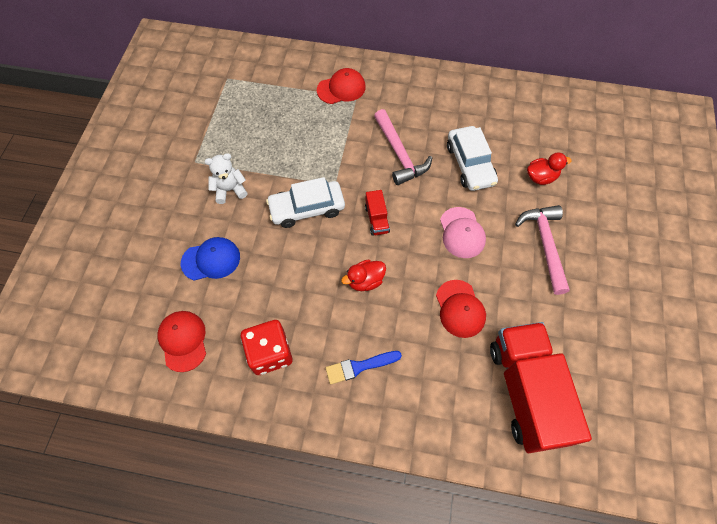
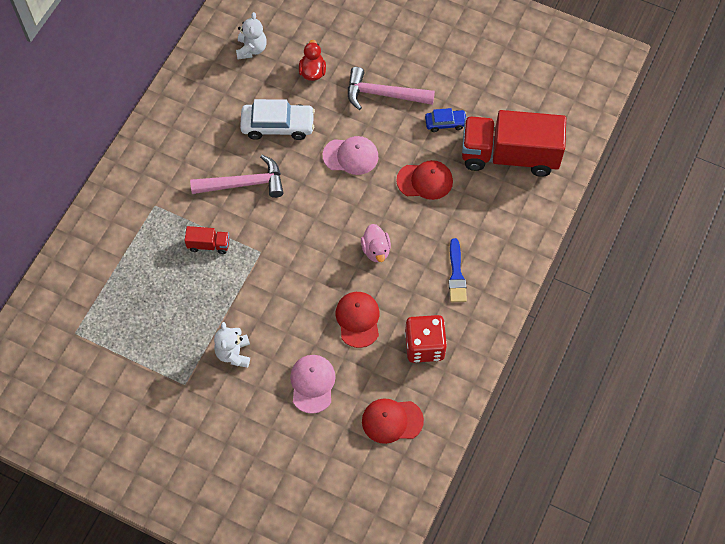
camera: 75 degrees left, 0 degrees up
(211, 260) = (312, 384): blue cap -> pink cap
(307, 208) = (281, 284): white car -> none
(341, 88) = (137, 217): red cap -> red cap (358, 319)
(365, 281) = (376, 250): red duck -> pink duck
(377, 219) = (313, 224): red truck -> red truck (208, 245)
(537, 313) = (445, 123): none -> blue car
(541, 123) = (251, 49): none -> white teddy bear

